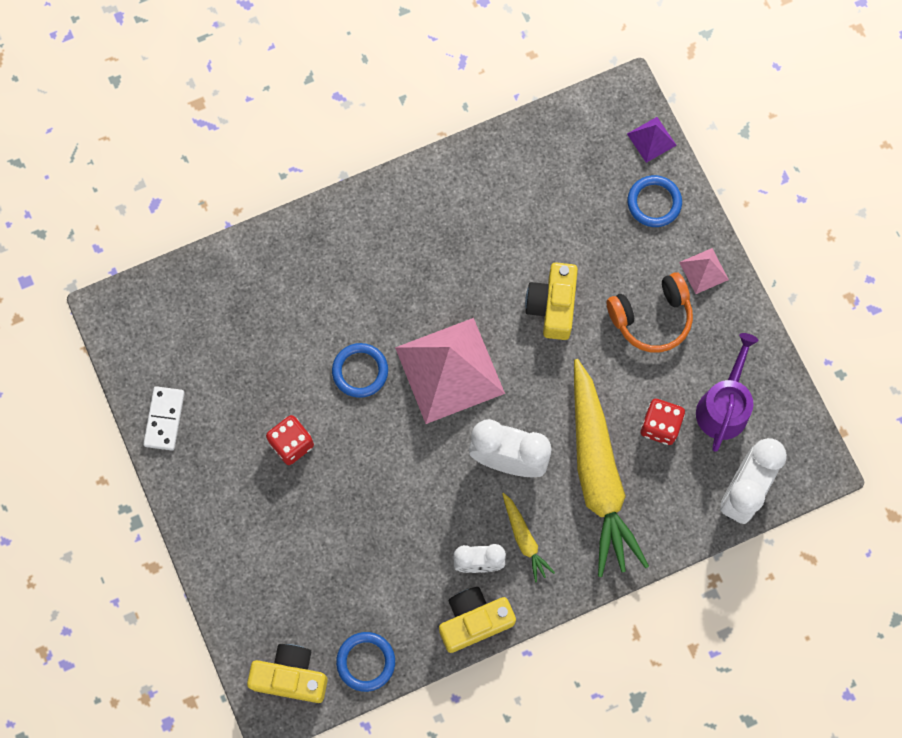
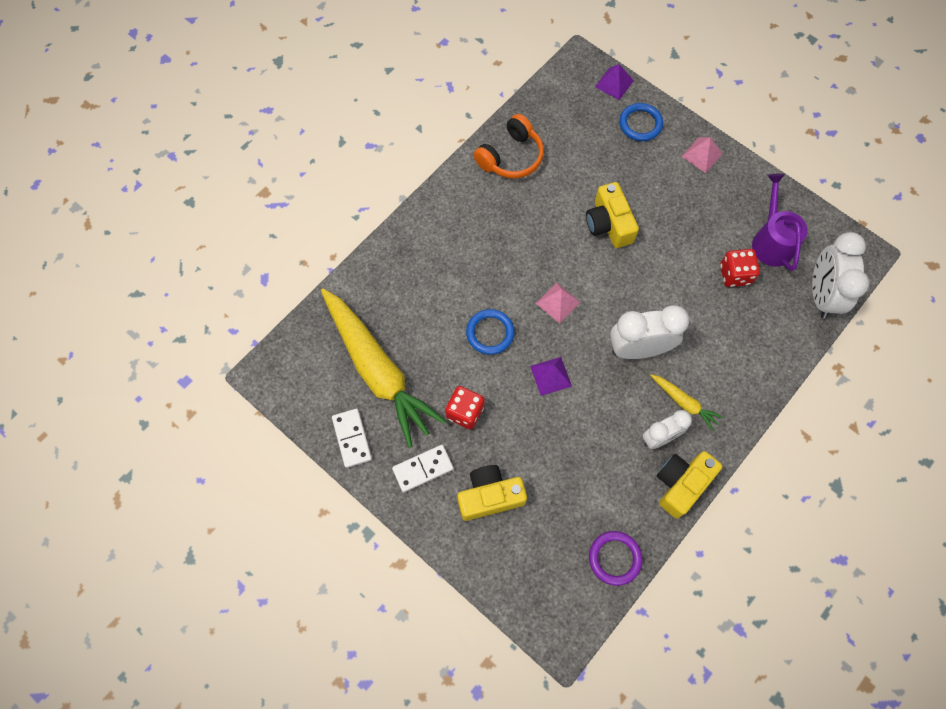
camera: 25 degrees left, 5 degrees down
(220, 483) = (423, 469): none -> white domino
(291, 676) = (560, 600): yellow camera -> yellow camera (490, 496)
(366, 662) = (614, 558): blue ring -> purple ring
(400, 446) = (551, 376): none -> purple pyramid
(449, 370) = (558, 302): pink pyramid -> pink pyramid, size x0.44
(598, 474) = (711, 329): yellow carrot -> yellow carrot (377, 370)
(651, 317) = (684, 202): orange headphones -> orange headphones (511, 157)

